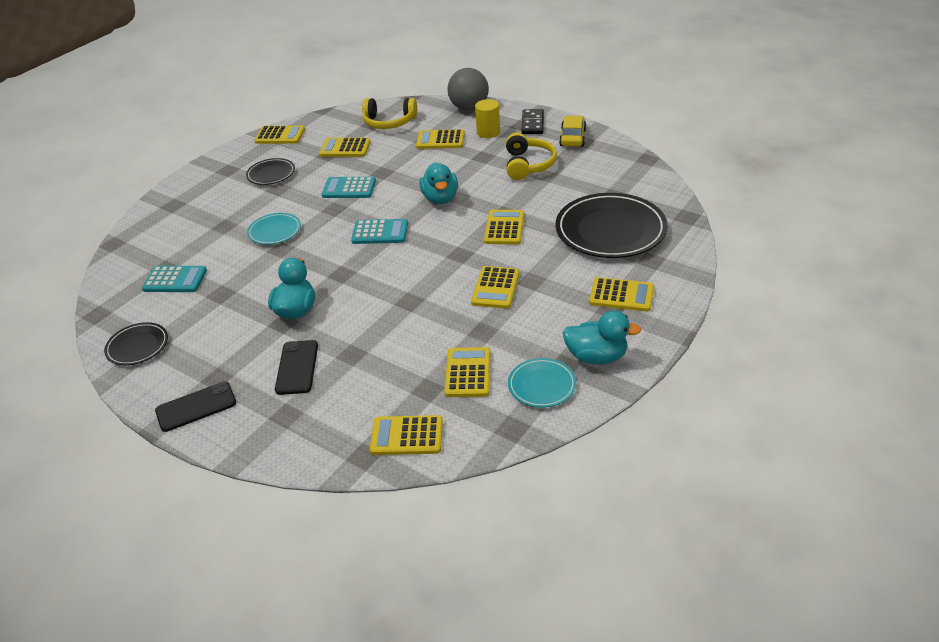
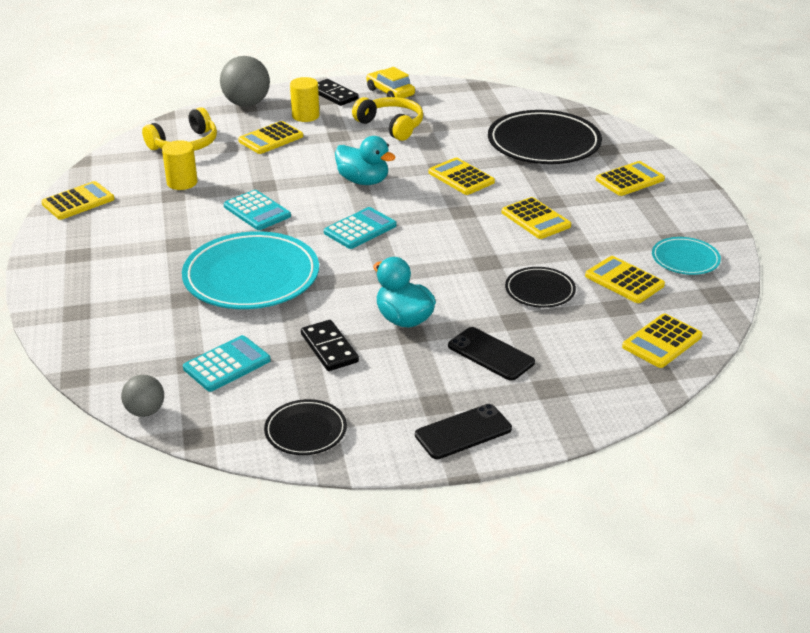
camera: 50 degrees left, 5 degrees down
(103, 283) = (145, 411): none -> grey ball
(196, 407) = (463, 432): black phone -> black phone turned 45 degrees clockwise
(231, 303) = (329, 348): none -> black domino
(271, 174) = (142, 236): black plate -> black plate (540, 290)
(274, 231) = (251, 276): turquoise plate -> turquoise plate, size x1.97
(345, 148) = (182, 182): yellow calculator -> yellow cylinder
(349, 188) = (257, 211): turquoise calculator -> turquoise calculator turned 90 degrees counterclockwise
(596, 357) = (685, 223): turquoise duck -> none

